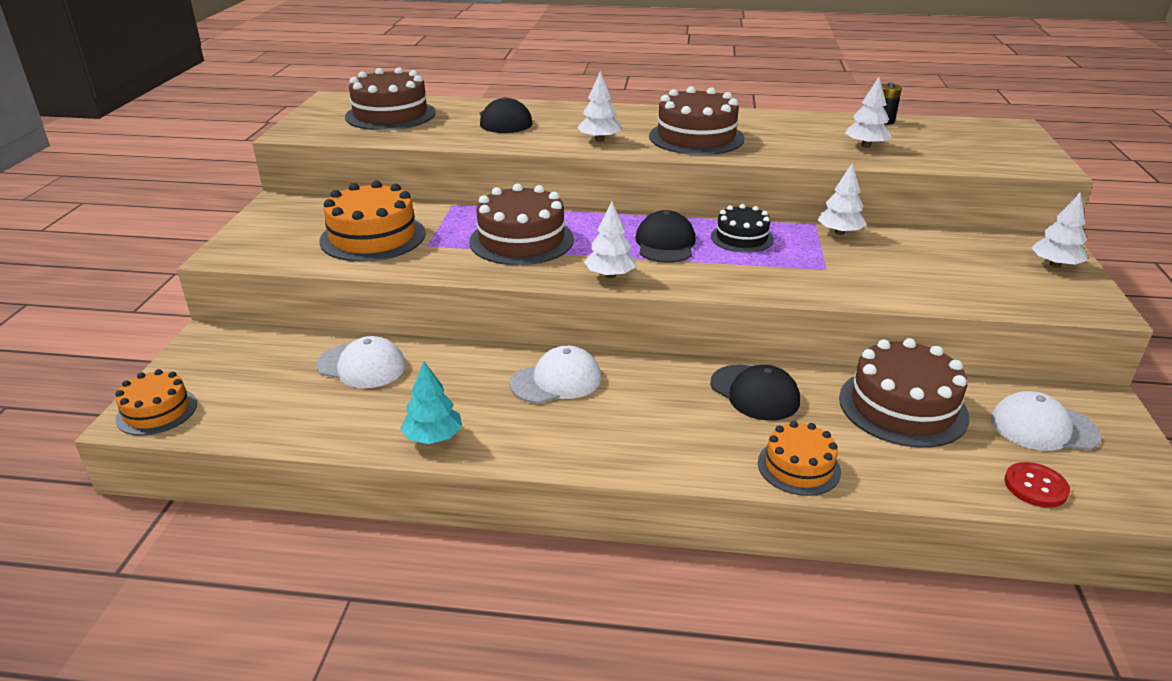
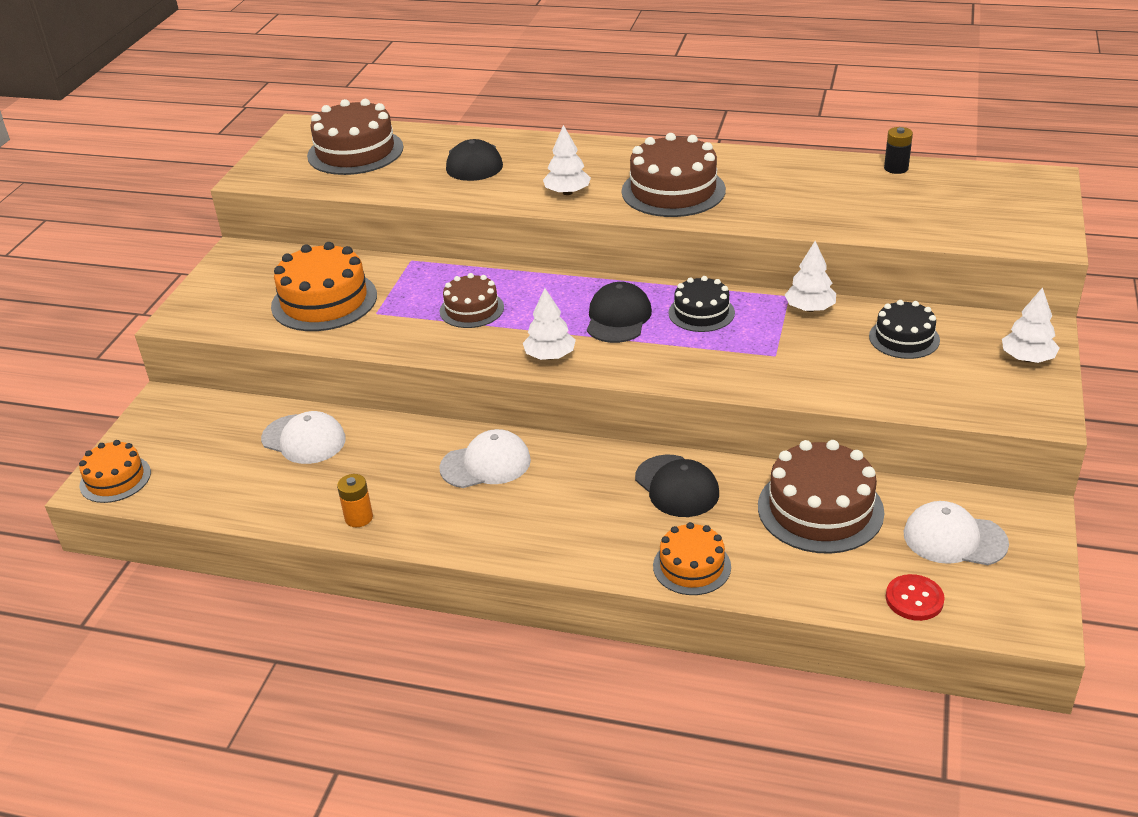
camera: 10 degrees right, 5 degrees up
(433, 437) = (359, 518): turquoise tree -> orange battery
(521, 240) = (471, 309): brown cake -> brown cake, size x0.60
(866, 146) = (856, 206): white tree -> none
(936, 252) = (904, 338): none -> black cake

